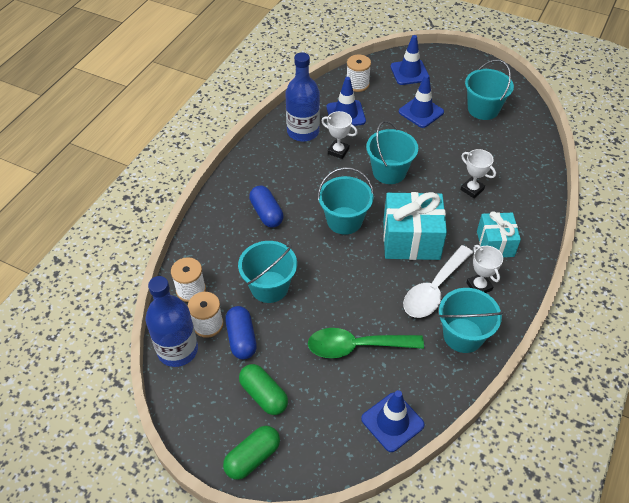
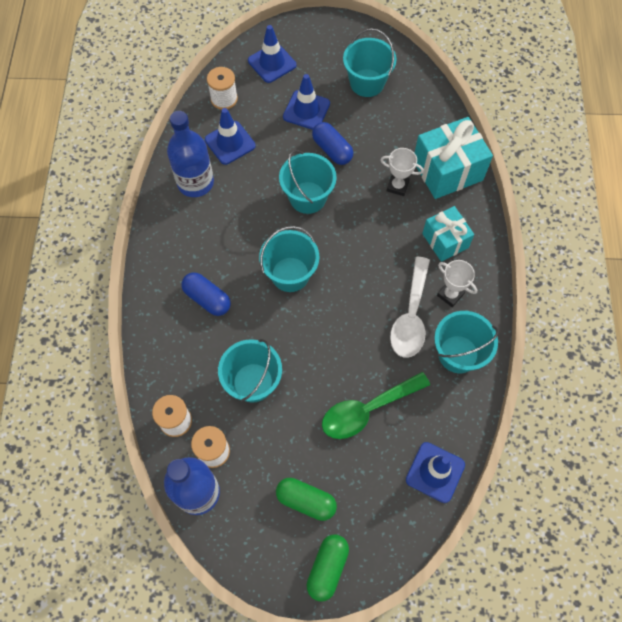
camera: 25 degrees left, 15 degrees up
(241, 339) = (254, 451): blue capsule -> blue capsule (332, 150)
(338, 151) = (244, 193): white trophy -> none
(411, 240) = (365, 269): turquoise gift -> turquoise gift (447, 170)

